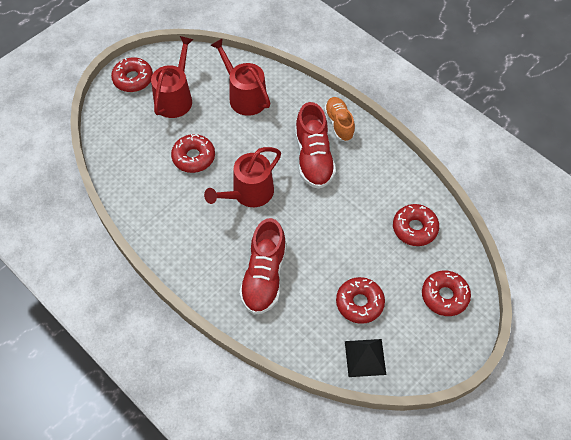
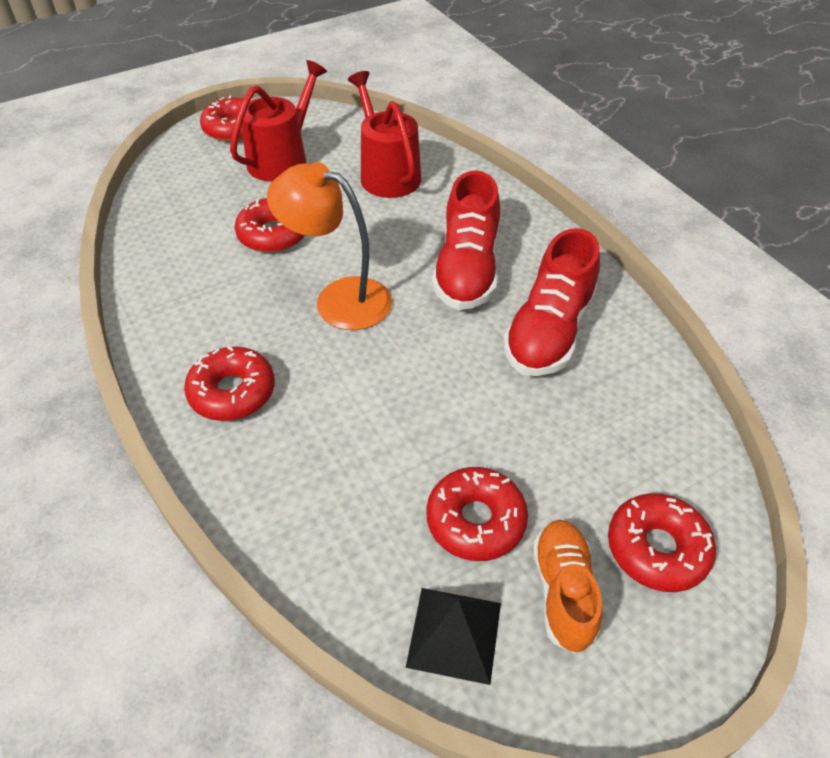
camera: 15 degrees right, 10 degrees down
(249, 193) = (339, 299): red watering can -> orange lamp
(264, 277) = (310, 431): red shoe -> red shoe (549, 332)
(339, 124) = (525, 232): orange shoe -> orange shoe (563, 591)
(414, 228) = (620, 411): red donut -> red donut (232, 392)

